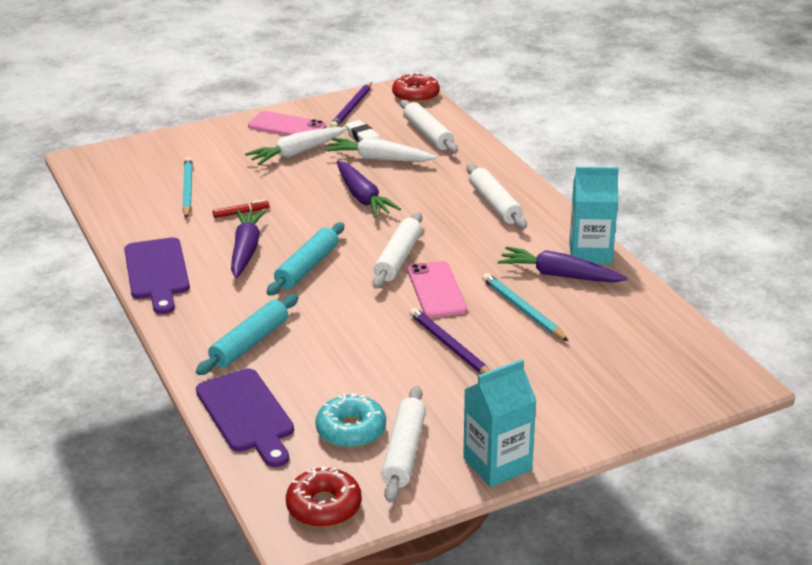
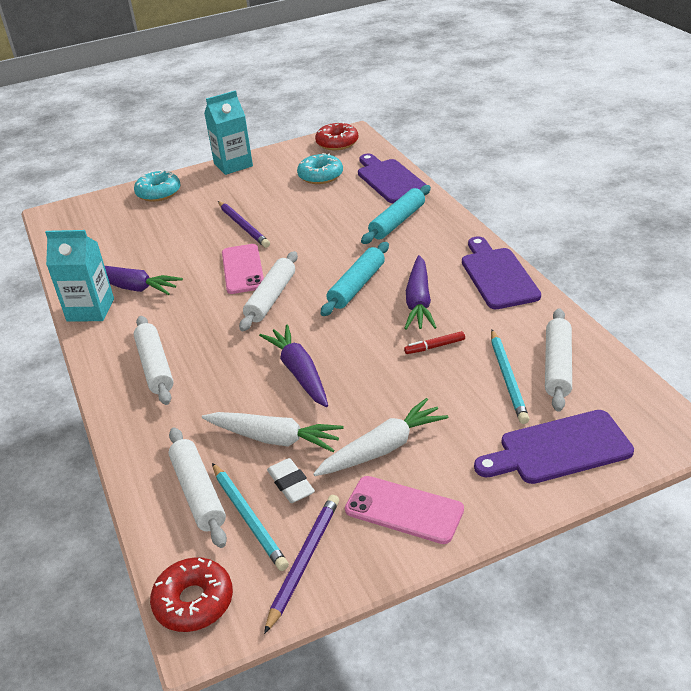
camera: 175 degrees left, 5 degrees up
(171, 151) = (559, 449): none -> purple cutting board
(404, 452) = (288, 167): white rolling pin -> white rolling pin (557, 366)
(523, 310) = (176, 255): turquoise pencil -> turquoise pencil (248, 518)
(597, 411) = (158, 193): none -> turquoise donut

